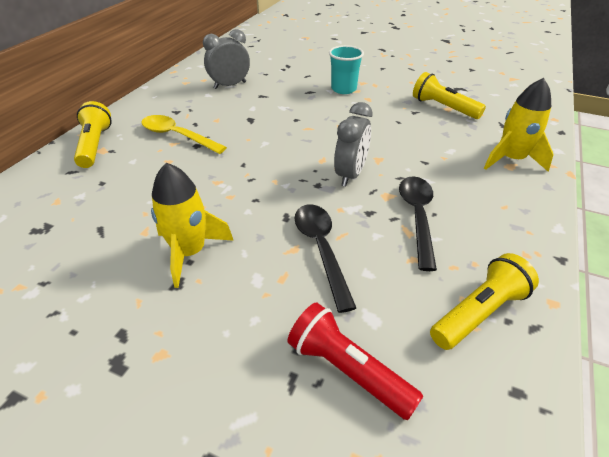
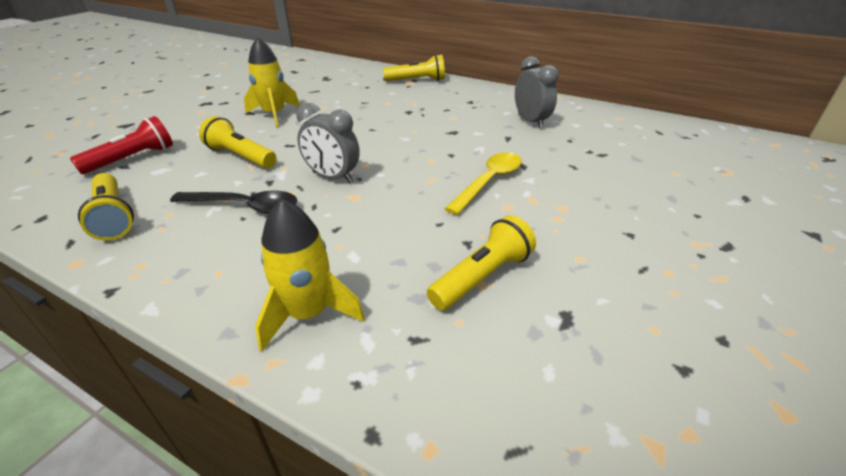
camera: 95 degrees right, 5 degrees down
(177, 136) = (425, 104): yellow spoon -> yellow spoon (489, 181)
(321, 249) = (241, 157): black spoon -> yellow flashlight
(343, 89) = (535, 190): turquoise cup -> none

